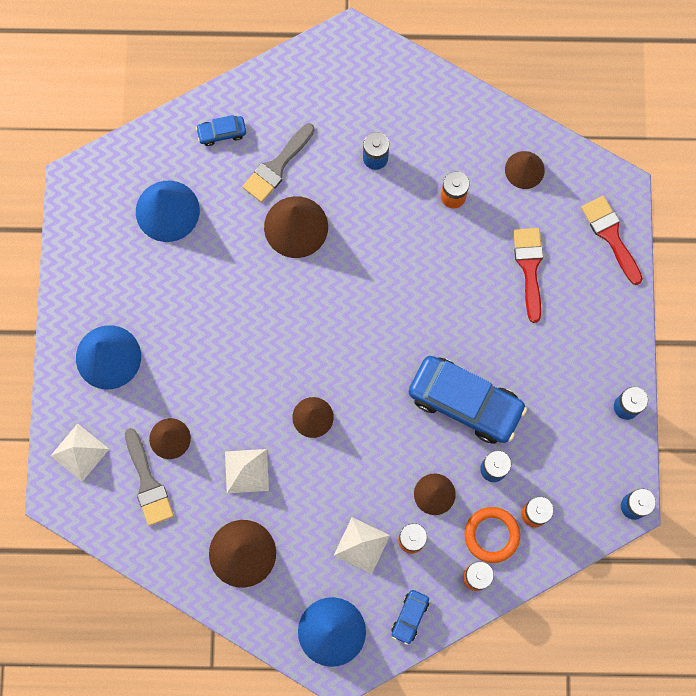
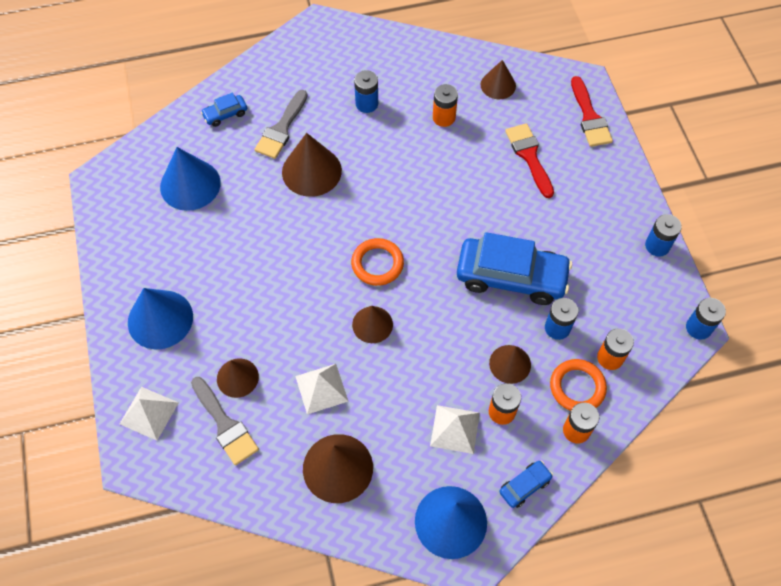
camera: 15 degrees left, 15 degrees down
(335, 352) = (377, 264): none -> orange ring
(410, 617) = (524, 486): blue car -> blue car turned 135 degrees counterclockwise
(610, 236) = (589, 117): red brush -> red brush turned 150 degrees counterclockwise

